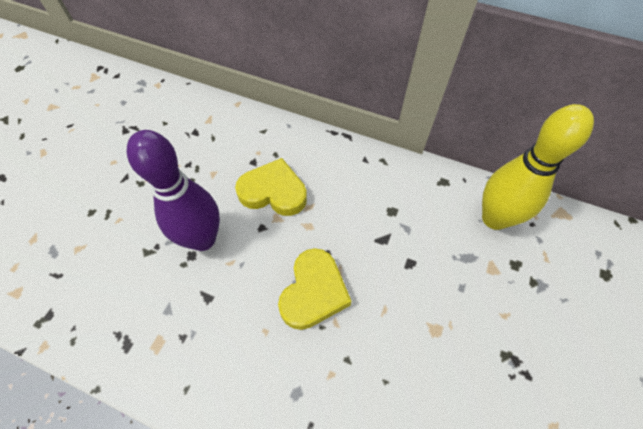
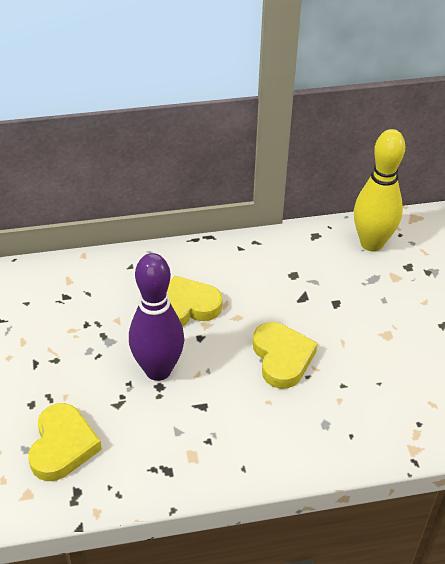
camera: 35 degrees left, 15 degrees down
(76, 265) = (62, 446): none -> yellow heart

